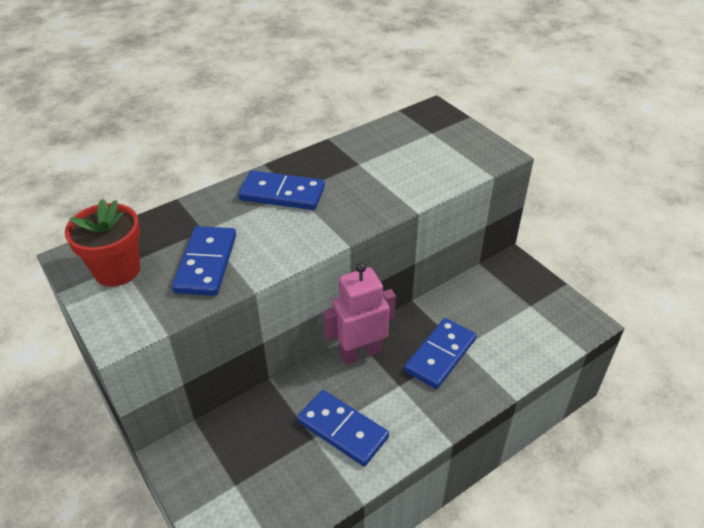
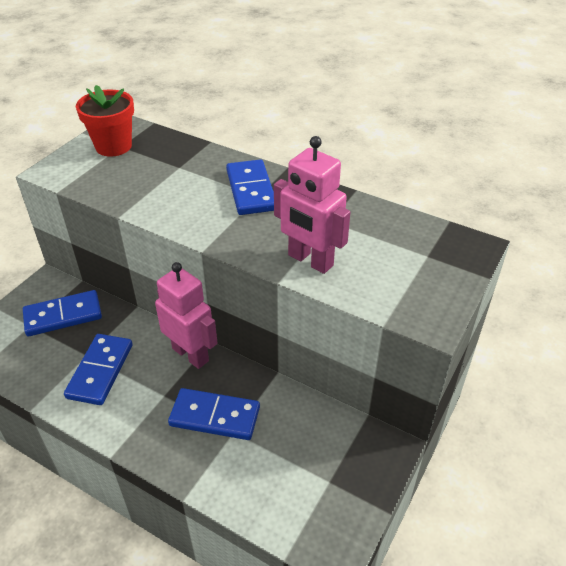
camera: 65 degrees right, 0 degrees up
(206, 263) = (140, 182): blue domino -> blue domino (63, 315)
(402, 188) = (310, 261): none -> pink robot

